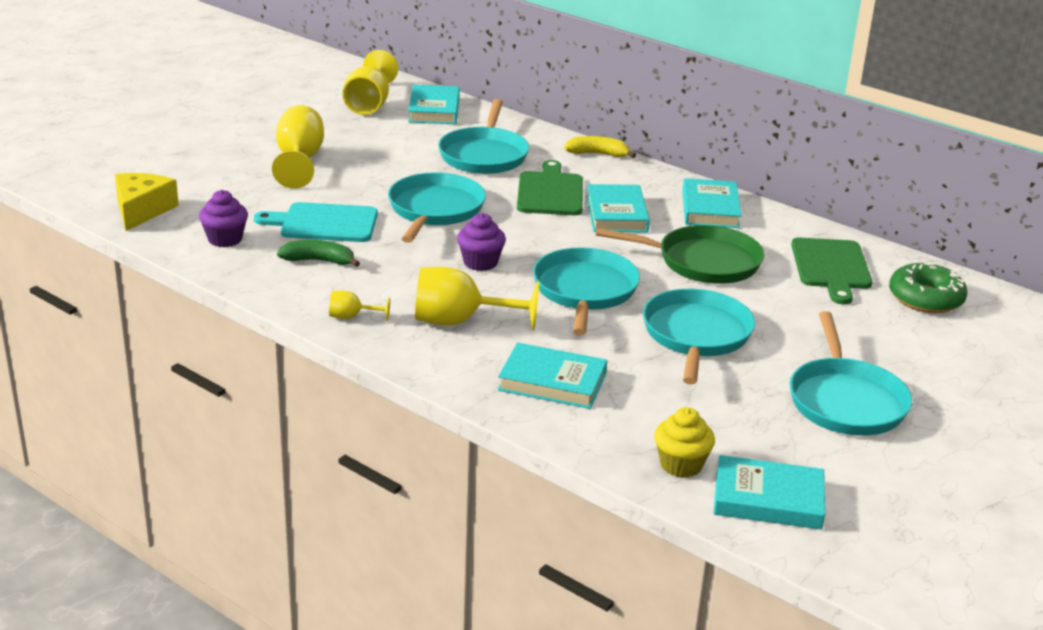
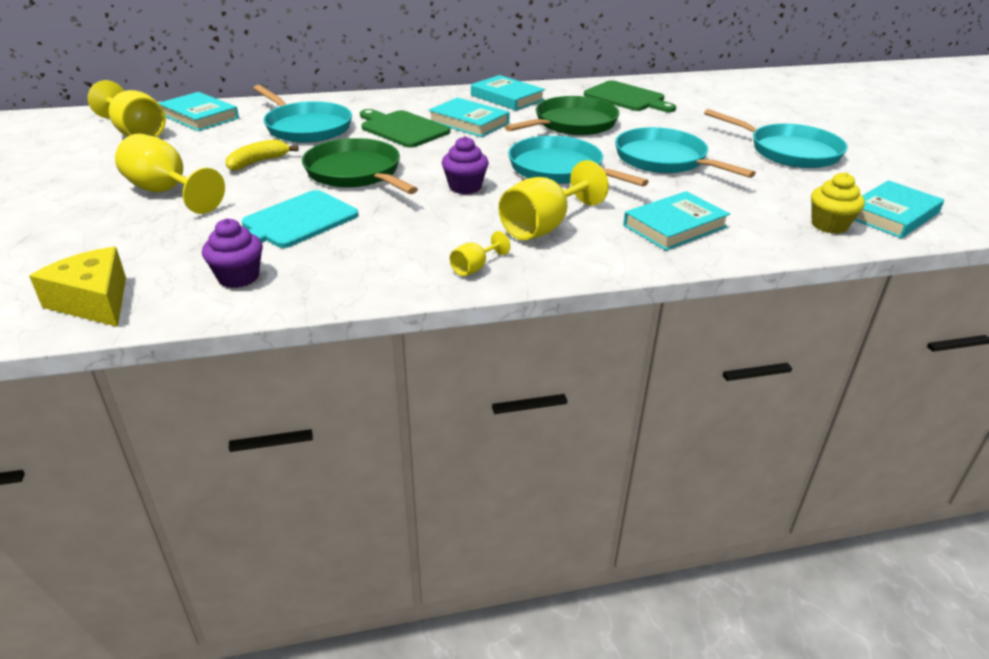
camera: 50 degrees left, 5 degrees up
(319, 261) = (356, 247): green banana -> none
(435, 210) = (356, 173): turquoise pan -> green pan
(598, 154) = (377, 97): yellow banana -> yellow banana (258, 162)
(925, 298) = (693, 92): green donut -> none

